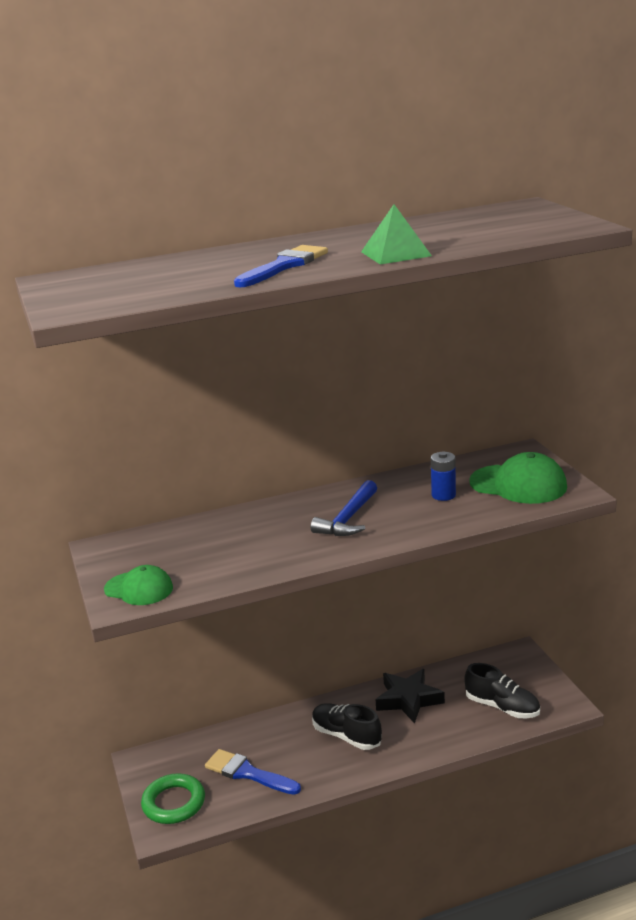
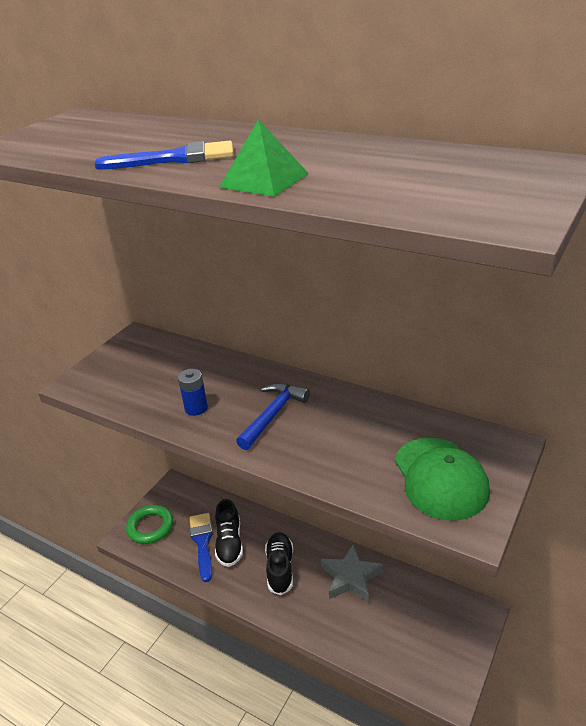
camera: 50 degrees right, 10 degrees up
(139, 589) = (96, 381): green cap -> none
(348, 519) = (273, 414): blue hammer -> blue hammer turned 135 degrees clockwise
(408, 699) = (351, 577): black star -> grey star
(443, 495) = (367, 443): blue battery -> blue battery (196, 408)
(502, 707) = (401, 645): black shoe -> black shoe (229, 543)

